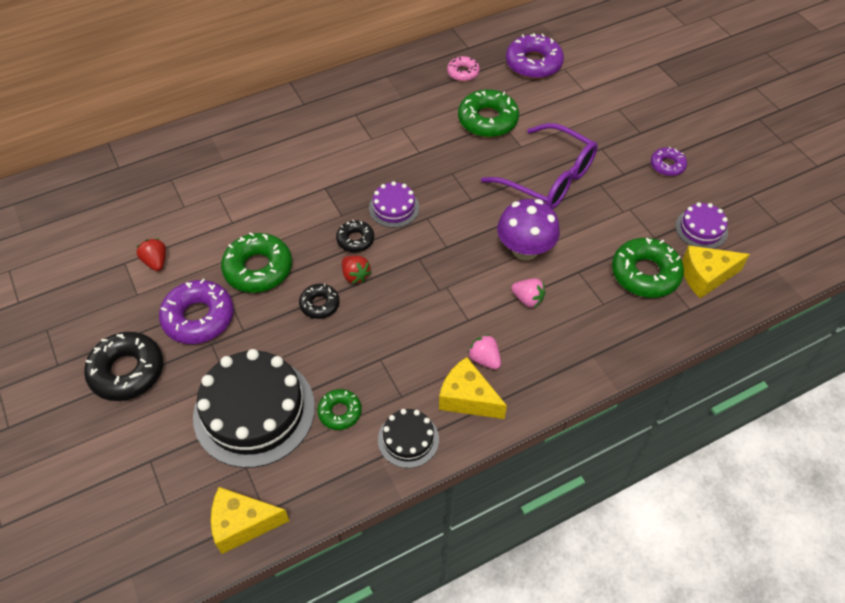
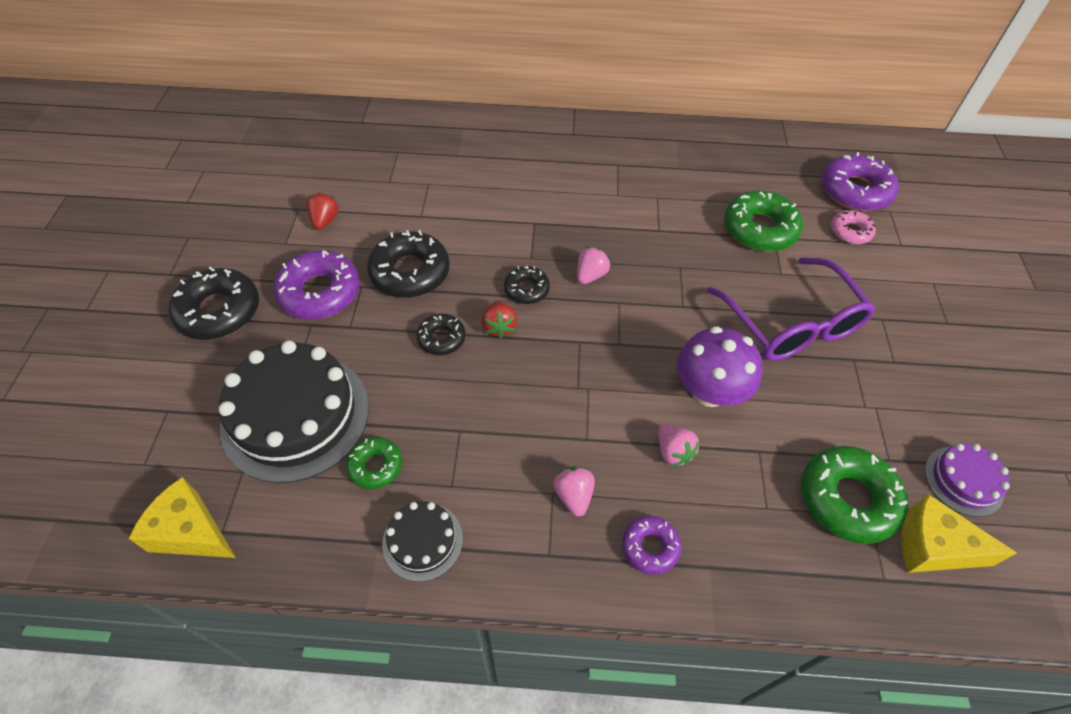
camera: 30 degrees right, 0 degrees up
(258, 269) = (410, 272): green donut -> black donut
(394, 208) = (590, 275): purple cake -> pink strawberry
(463, 72) = (764, 169): pink donut -> pink donut (850, 231)
(467, 398) = (521, 532): yellow cheese -> none
(667, 165) = (961, 378): purple donut -> purple donut (650, 547)

